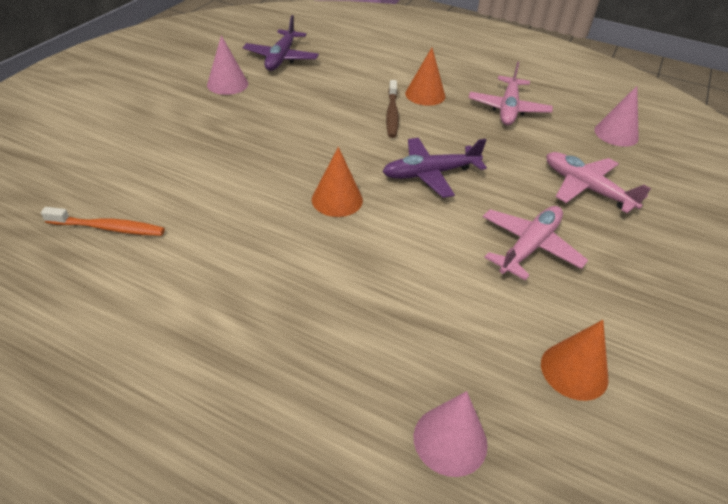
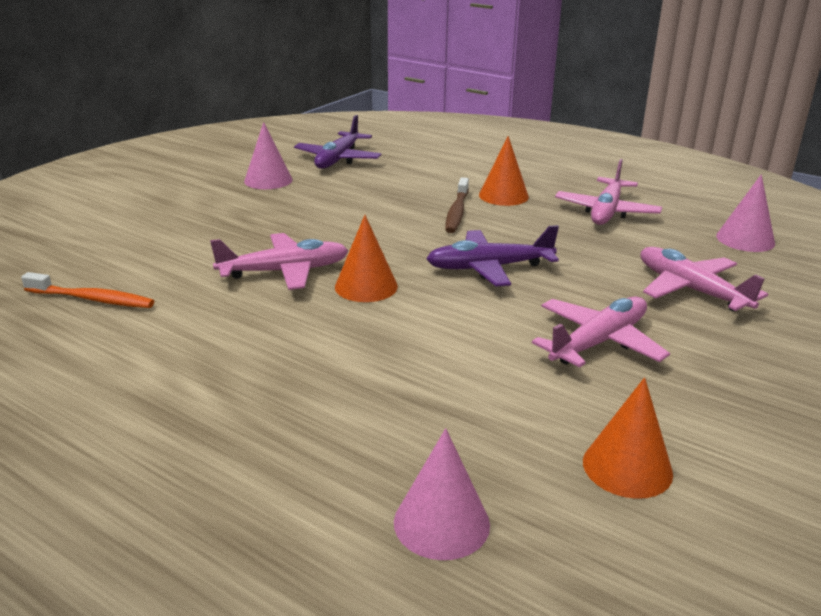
camera: 10 degrees right, 15 degrees down
(266, 187) = (285, 271): none -> pink plane

